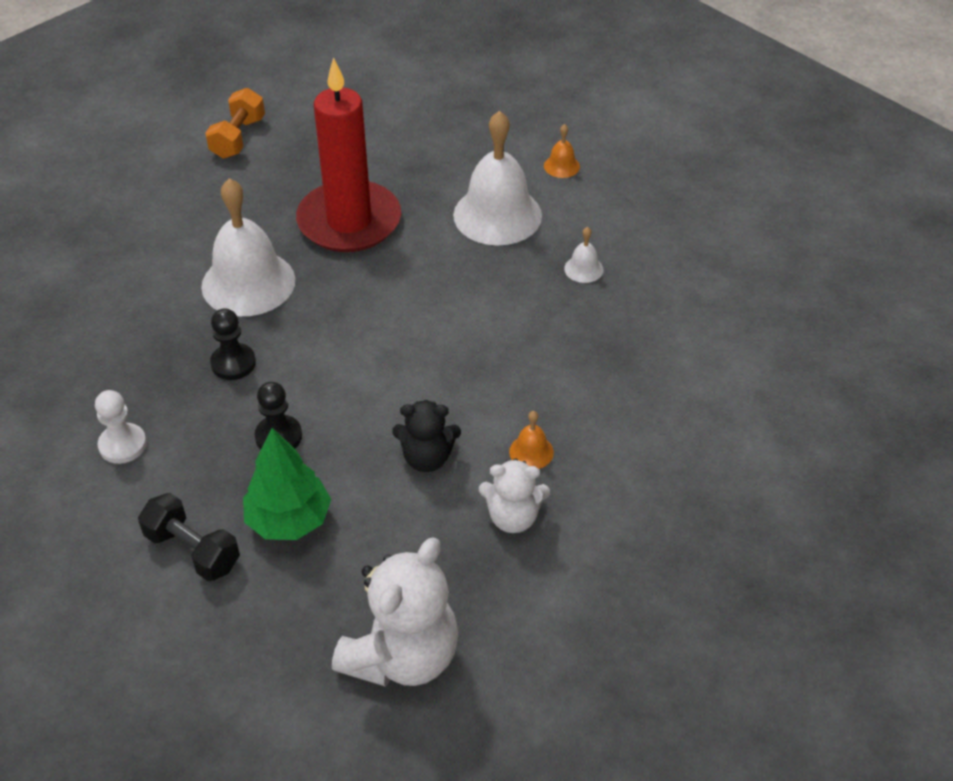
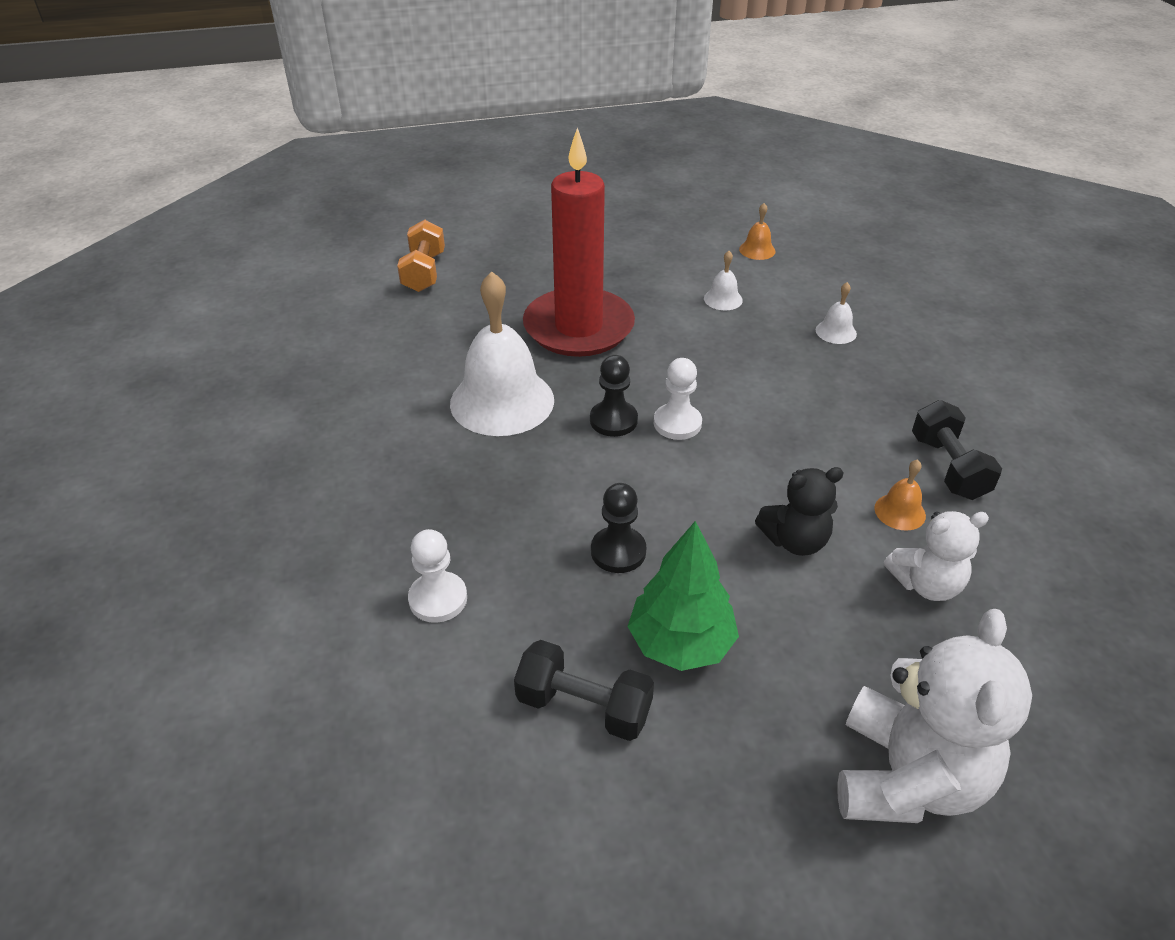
camera: 15 degrees left, 5 degrees down
(233, 363) = (526, 484): black pawn -> black pawn (613, 420)
(387, 333) = (677, 423): none -> white pawn
(497, 215) = (723, 299): white bell -> white bell, size x0.42
(600, 421) = (948, 467): none -> black dumbbell

